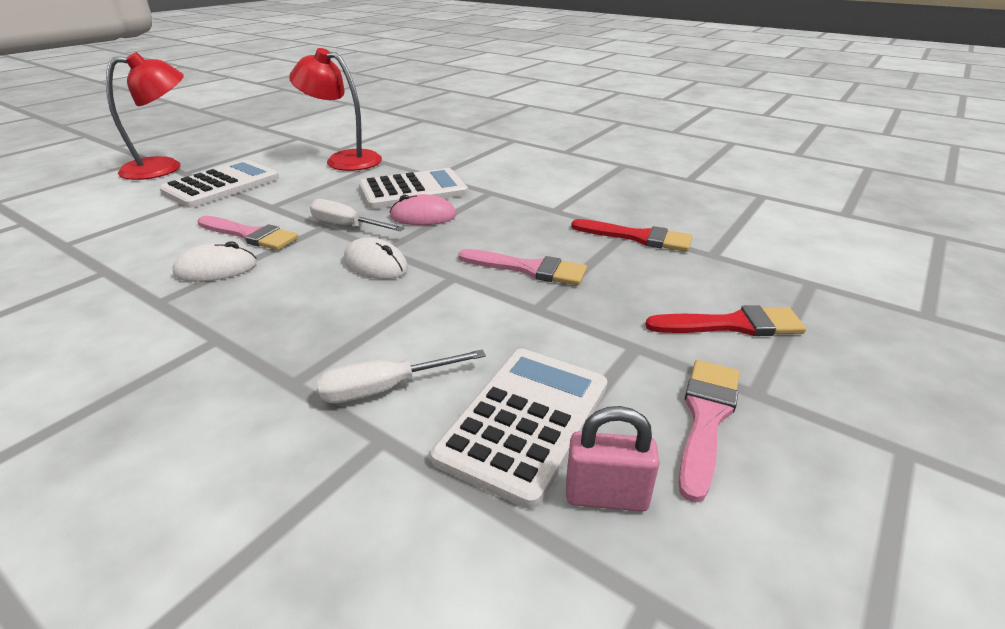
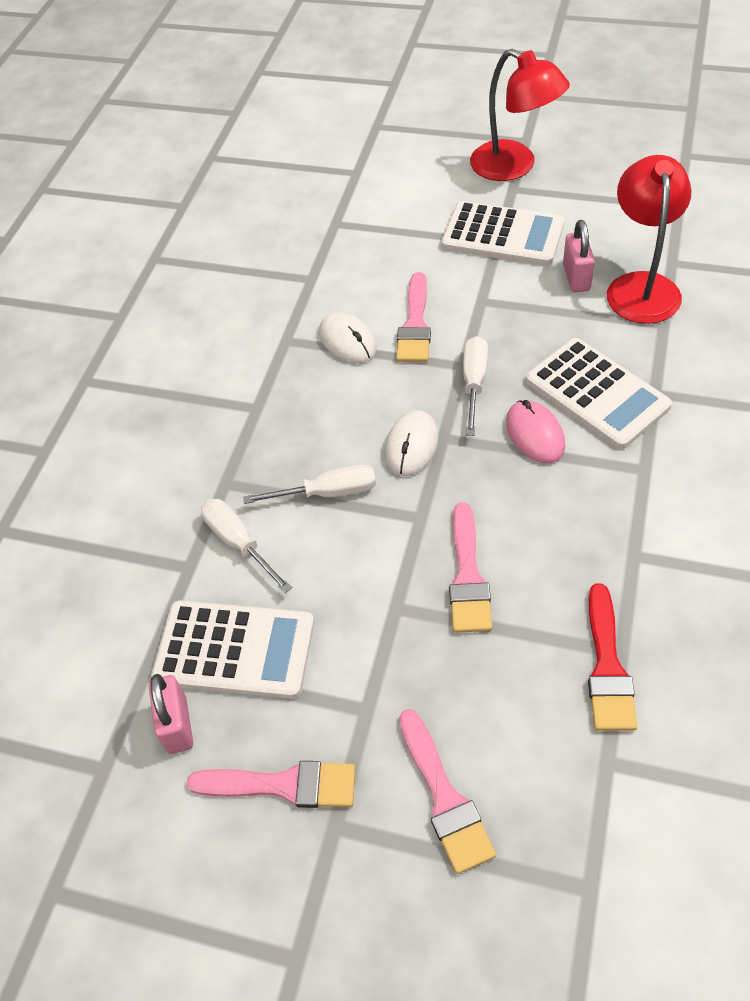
camera: 75 degrees right, 20 degrees up
(305, 174) = (576, 278): none -> pink padlock
(379, 316) = (328, 493): none -> white screwdriver
(732, 325) = (444, 797): red brush -> pink brush

